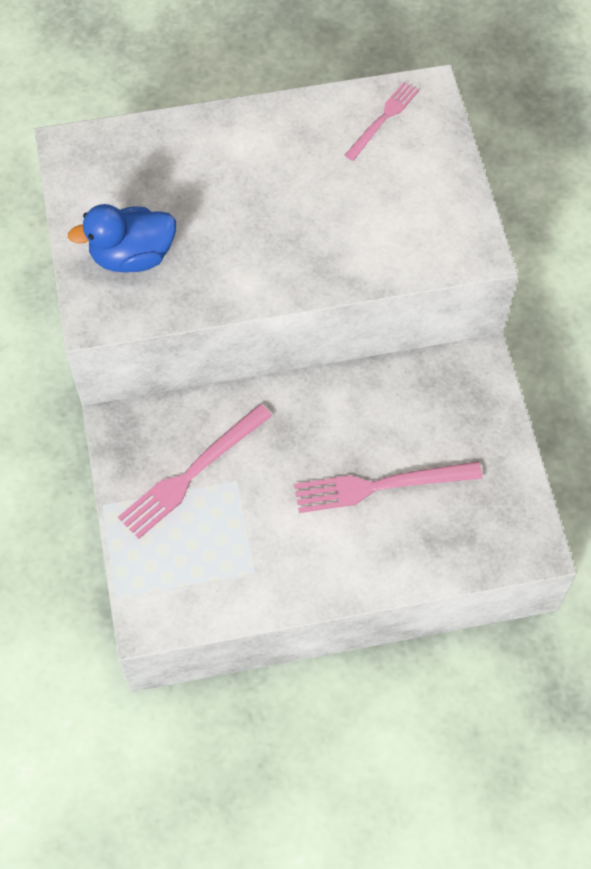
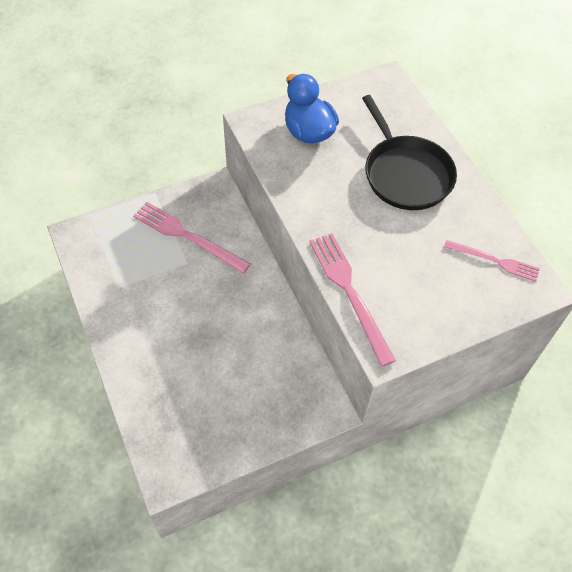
camera: 75 degrees right, 5 degrees down
(235, 169) = (406, 174): none -> black pan
(380, 486) = (200, 355): pink fork -> pink fork (349, 292)

